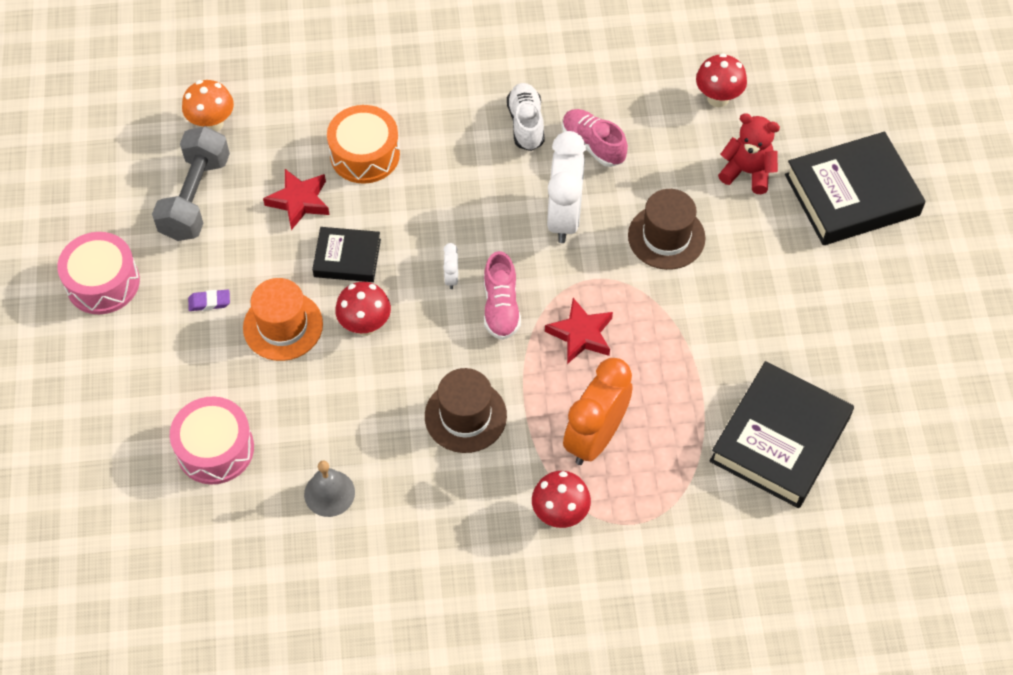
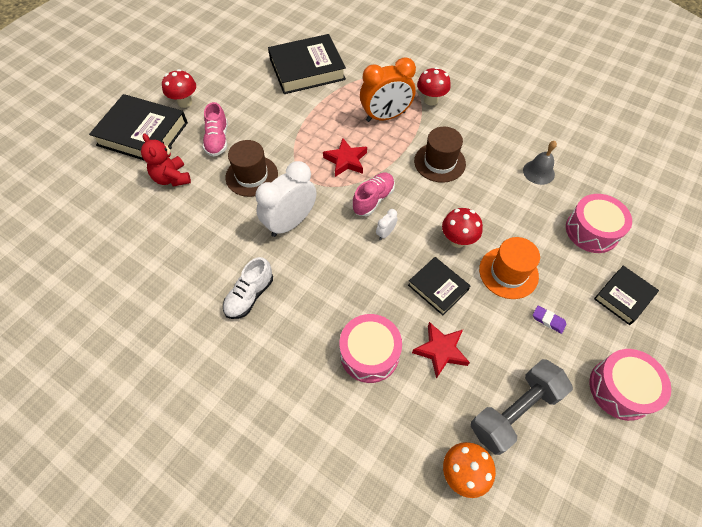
camera: 140 degrees left, 0 degrees up
(140, 384) = (623, 297): none -> black book
(365, 154) = (369, 353): orange drum -> pink drum
(593, 145) = (228, 252): pink shoe -> pink shoe (217, 140)
(718, 98) = (130, 228): red mushroom -> red mushroom (185, 102)

